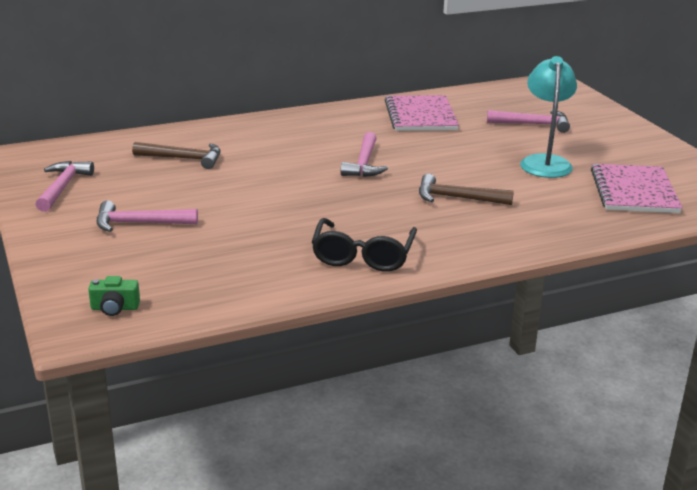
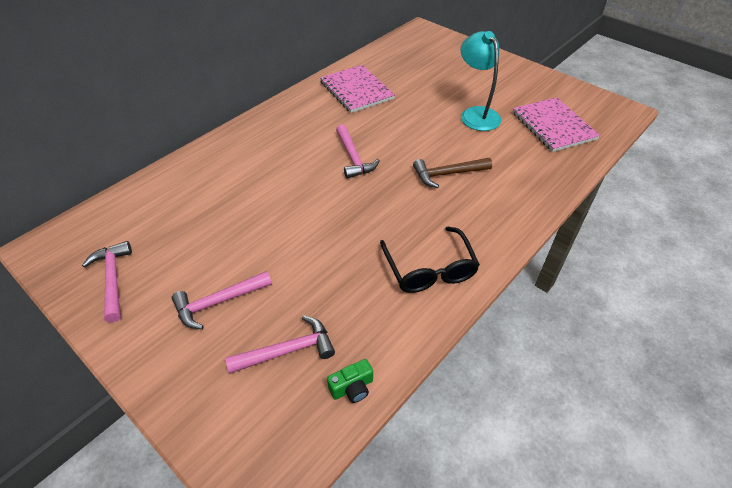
camera: 25 degrees left, 20 degrees up
(115, 308) = (273, 434): green camera -> green camera (352, 388)
(183, 159) = (202, 201): brown hammer -> none
(533, 124) = (439, 76): pink hammer -> pink hammer (287, 350)

